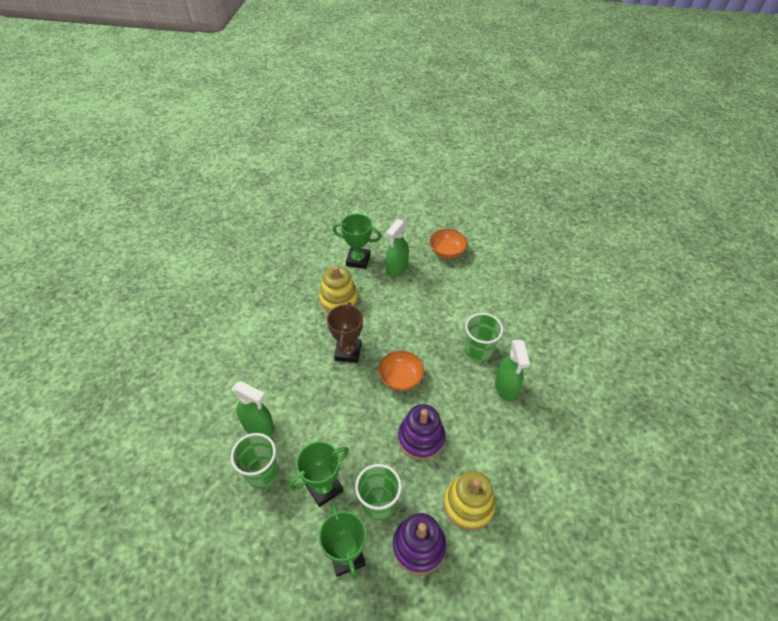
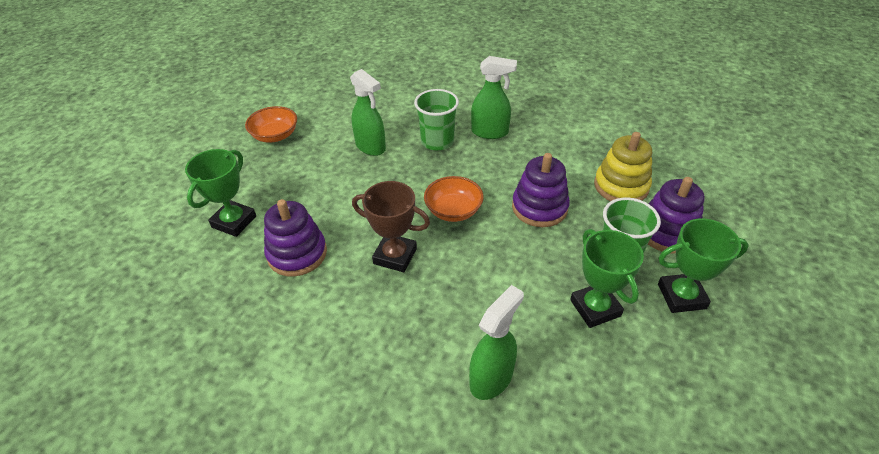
camera: 75 degrees left, 5 degrees down
(262, 472) = (567, 379): green cup -> none
(339, 299) = (297, 254): yellow stacking toy -> purple stacking toy
(396, 269) = (275, 185): green spray bottle -> green spray bottle (371, 147)

